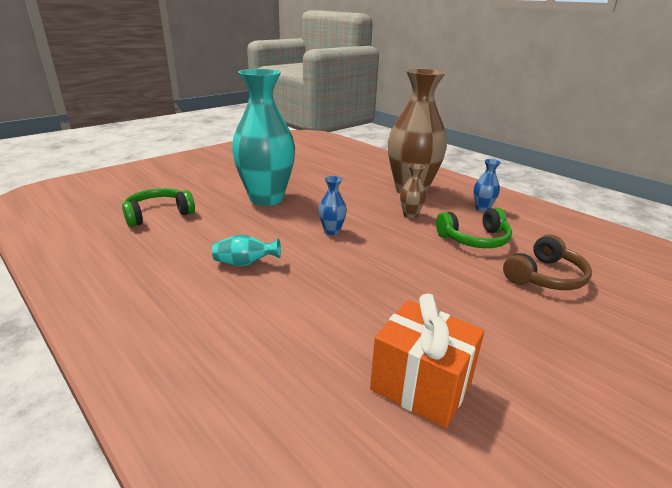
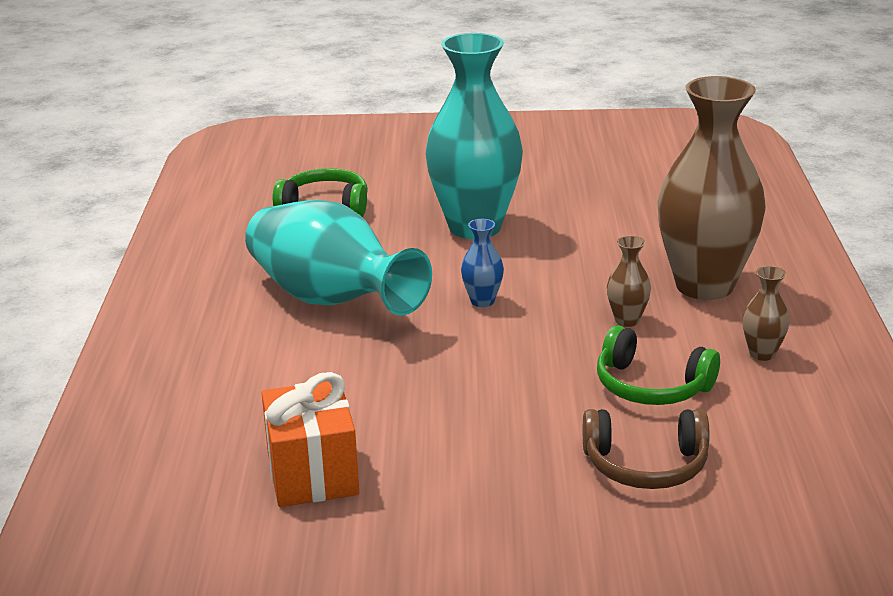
camera: 45 degrees right, 0 degrees up
(245, 263) = (331, 300): turquoise vase -> turquoise vase, size x2.47
(482, 208) = (762, 354): blue vase -> brown vase

